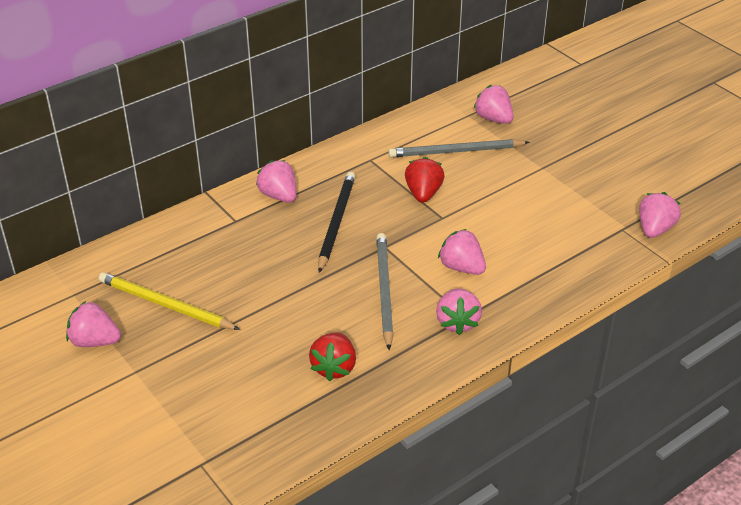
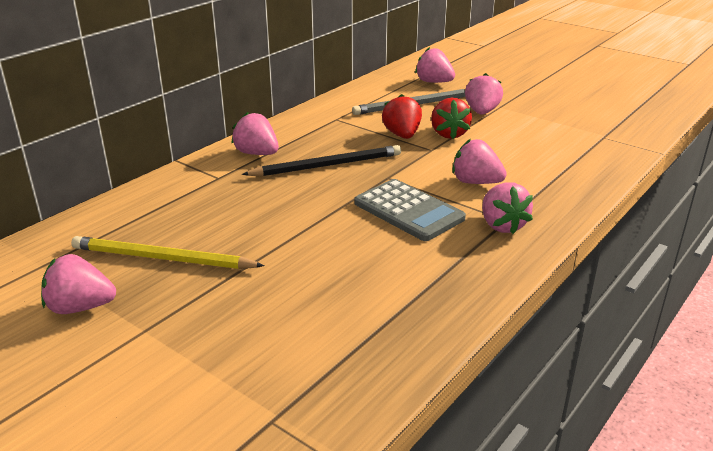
camera: 15 degrees left, 10 degrees down
(334, 367) = (392, 286): red strawberry -> red strawberry (449, 134)
(336, 222) = (327, 165): black pencil -> black pencil turned 75 degrees clockwise
(384, 291) = (408, 211): grey pencil -> grey calculator
(654, 229) = (632, 133): pink strawberry -> pink strawberry (481, 112)

